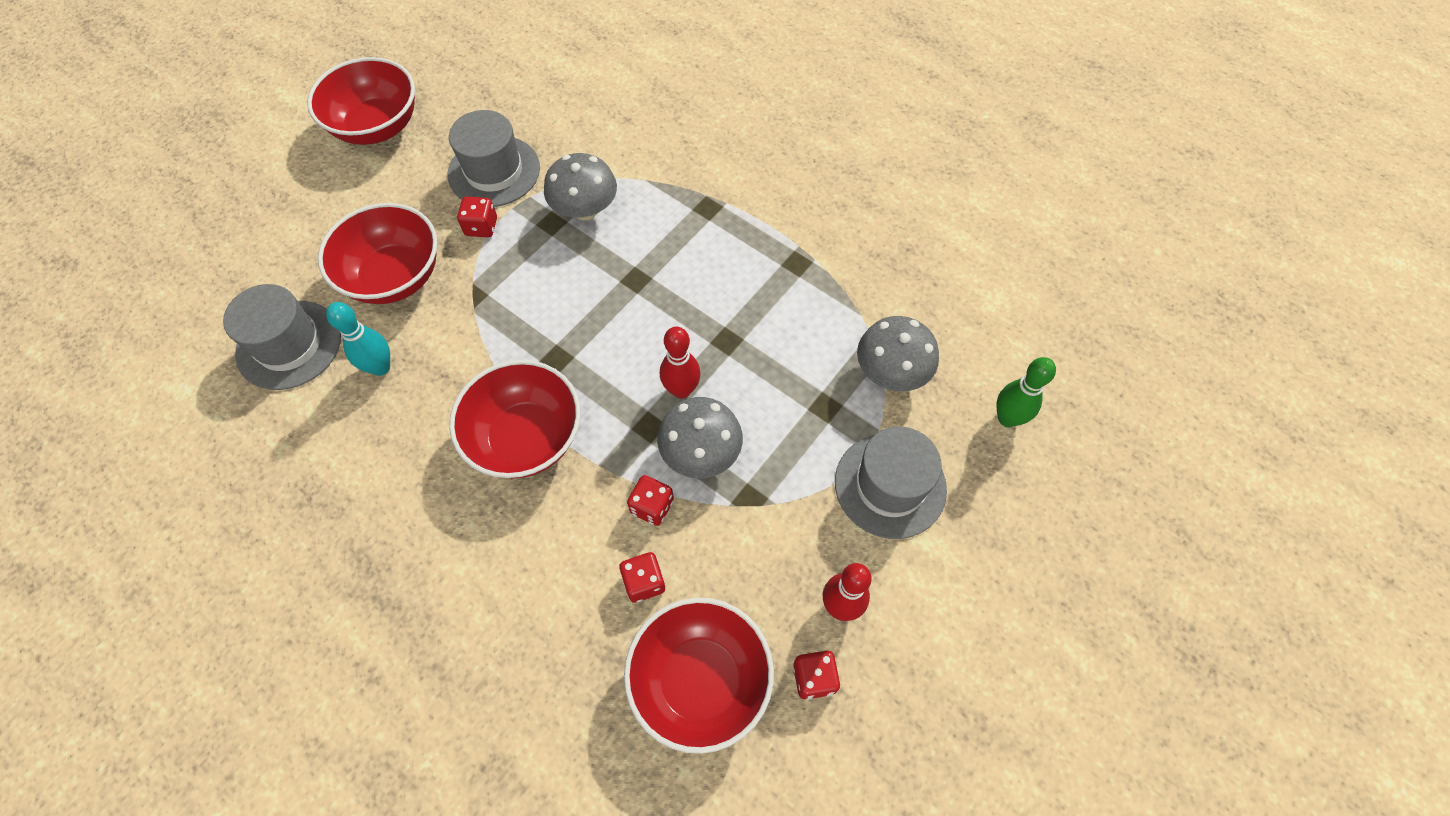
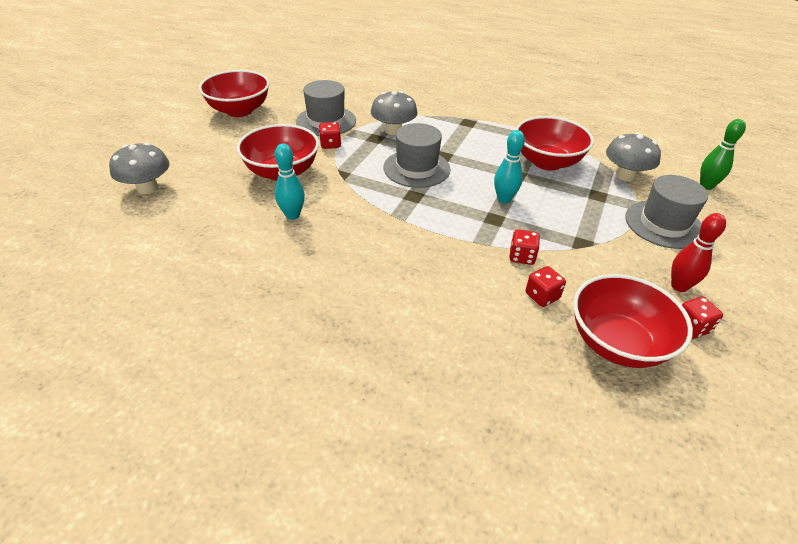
camera: 15 degrees left, 20 degrees down
(289, 345) = (219, 213): grey hat -> grey hat (416, 168)
(526, 438) = (415, 235): red bowl -> red bowl (547, 162)
(681, 390) = (504, 199): red bowling pin -> turquoise bowling pin
(701, 453) = (536, 226): grey mushroom -> grey mushroom (147, 188)

